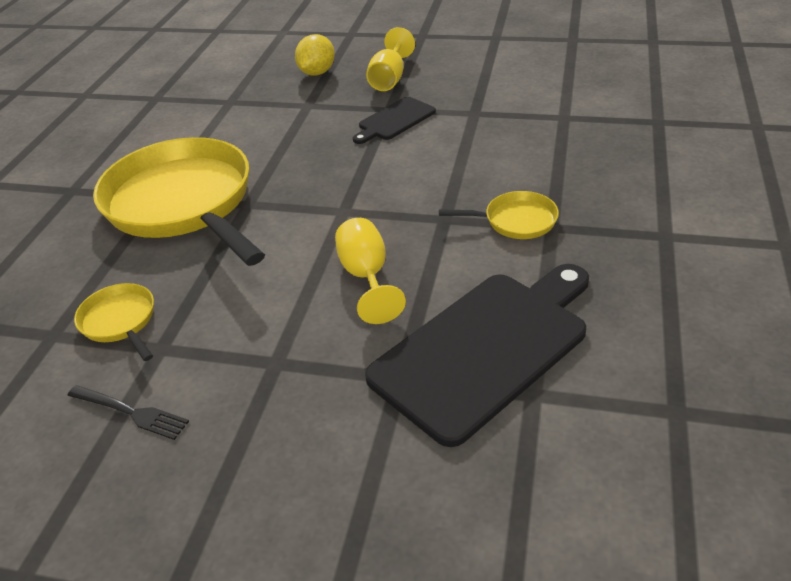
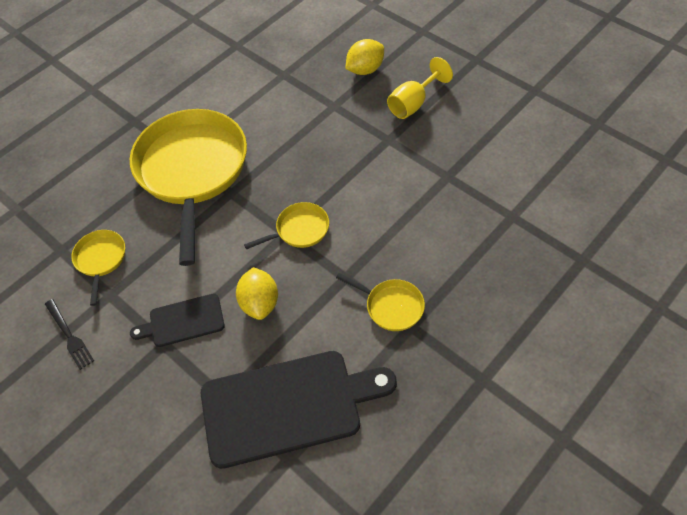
camera: 30 degrees right, 15 degrees up
(356, 203) = (299, 230): none -> yellow pan
(366, 276) = (260, 303): yellow goblet -> yellow lemon
(394, 120) = (383, 155): black cutting board -> black cutting board (183, 321)

